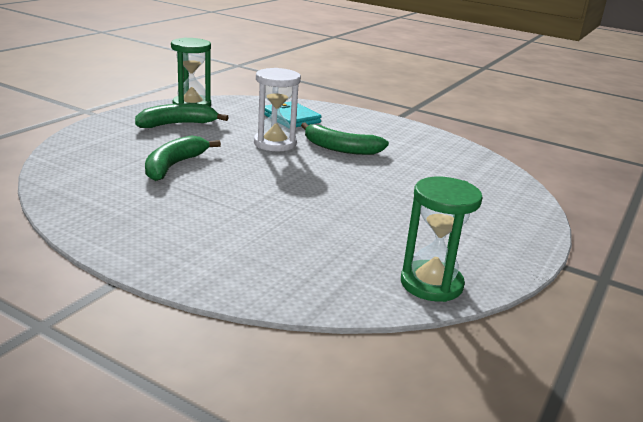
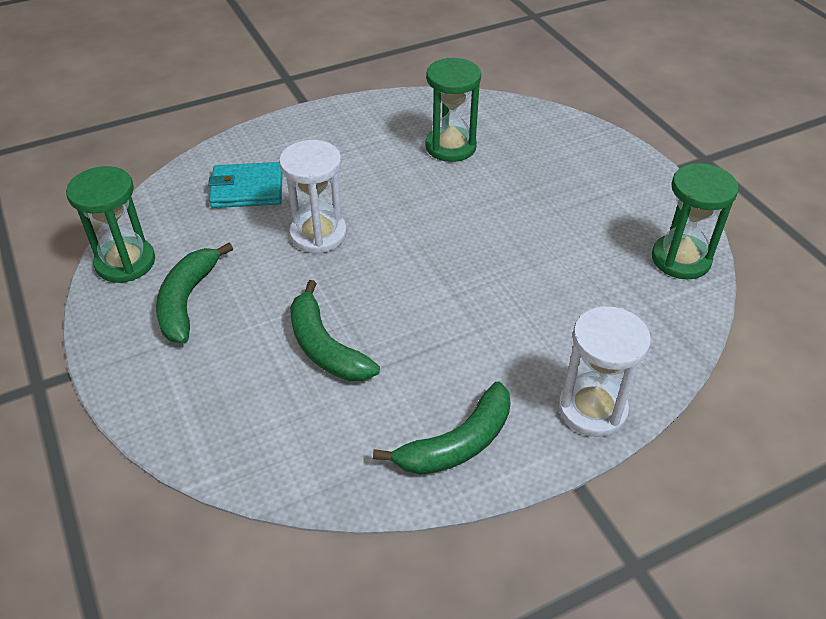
camera: 55 degrees left, 20 degrees up
(197, 271) = (592, 409): none -> white hourglass
(340, 148) = (369, 188): green banana -> green banana (457, 444)
(425, 164) = (450, 147): none -> green hourglass

